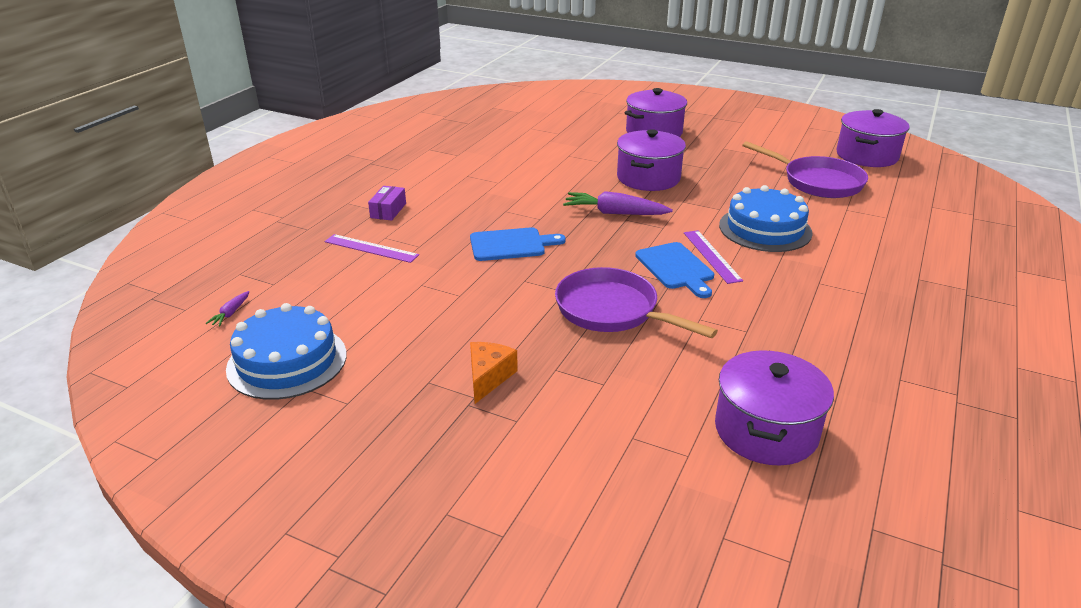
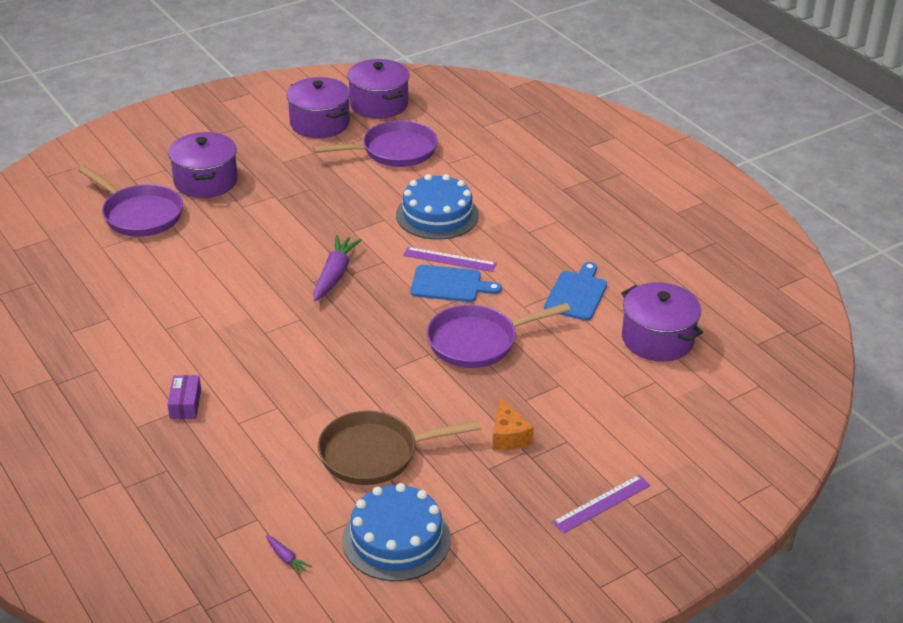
camera: 60 degrees left, 5 degrees up
(371, 248) = (252, 438): purple ruler -> purple ruler (602, 504)
(388, 210) = (185, 404): purple box -> purple box turned 45 degrees clockwise
(397, 310) = (375, 454): none -> brown pan
(488, 377) = (508, 436): orange cheese -> orange cheese turned 150 degrees counterclockwise
(511, 244) = (329, 353): blue cutting board -> blue cutting board (577, 294)
(582, 126) = (139, 215): none -> purple pan
(614, 213) = (334, 274): purple carrot -> purple carrot turned 150 degrees clockwise
(648, 178) = (292, 228): purple pot -> purple pot (319, 123)

